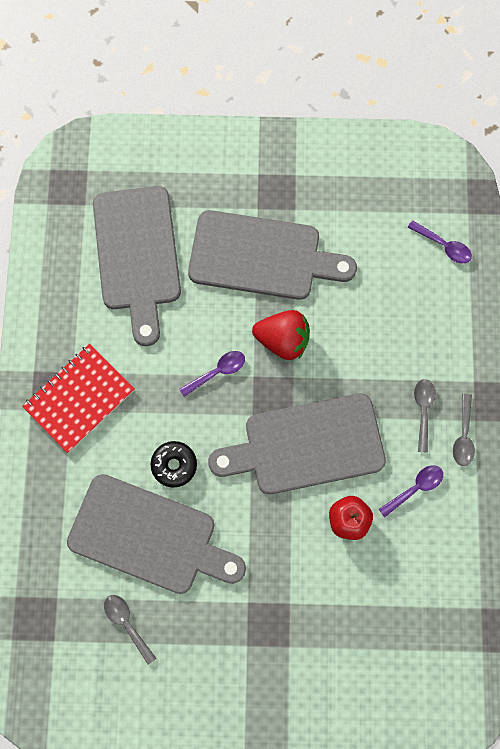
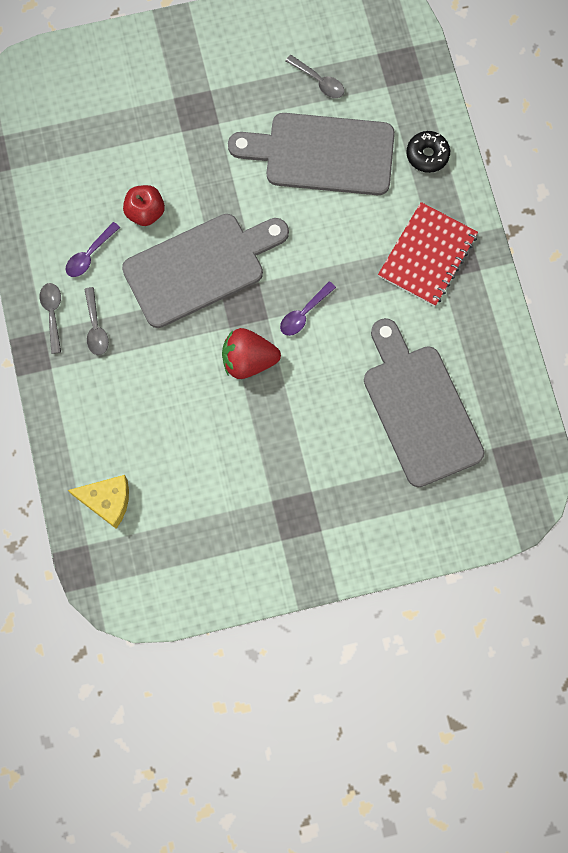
camera: 165 degrees right, 0 degrees up
(174, 465) = (319, 219): black donut -> black donut (427, 155)
(262, 257) = (292, 440): grey cutting board -> none
(443, 246) = (107, 501): purple spoon -> yellow cheese

